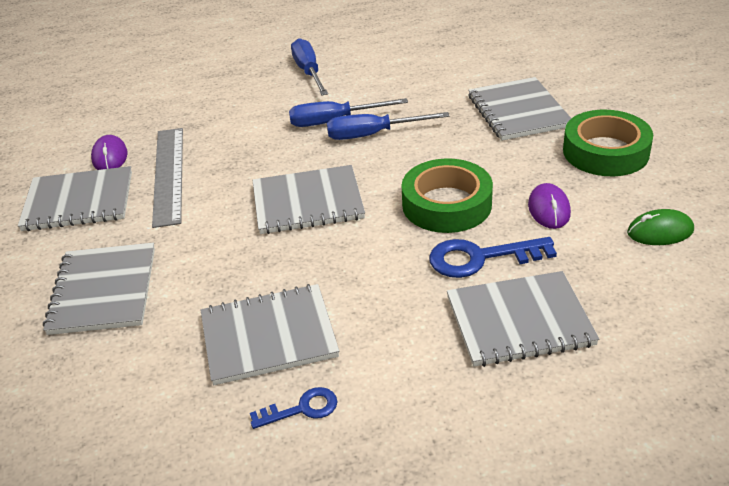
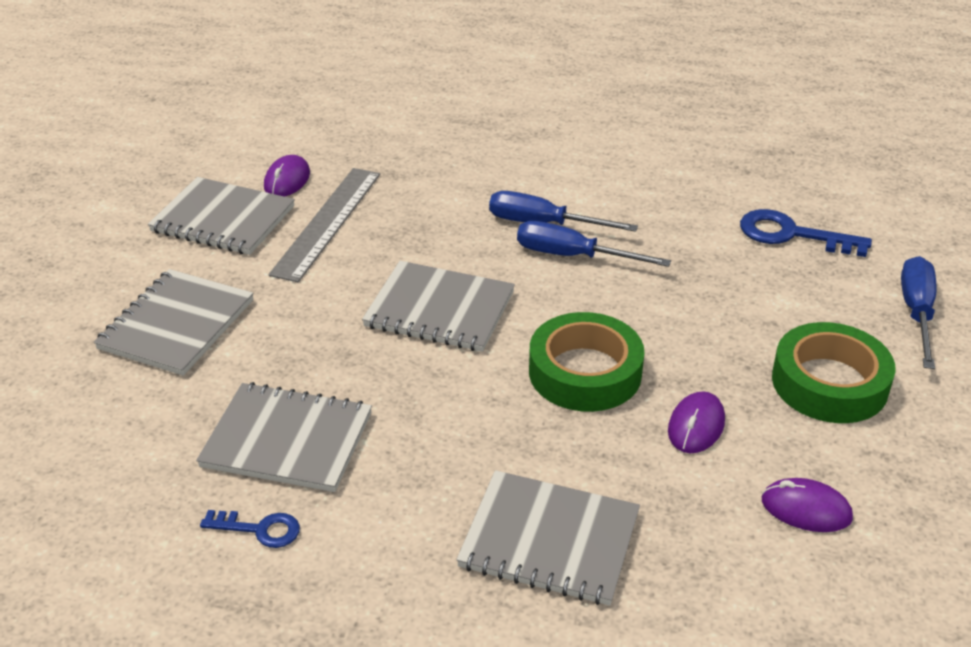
camera: 25 degrees right, 0 degrees up
(309, 72) = (564, 152): blue screwdriver -> blue screwdriver (916, 312)
(480, 258) = (568, 450): blue key -> blue key (791, 234)
(518, 111) = (766, 290): grey notebook -> none
(660, 232) = (806, 509): green mouse -> purple mouse

